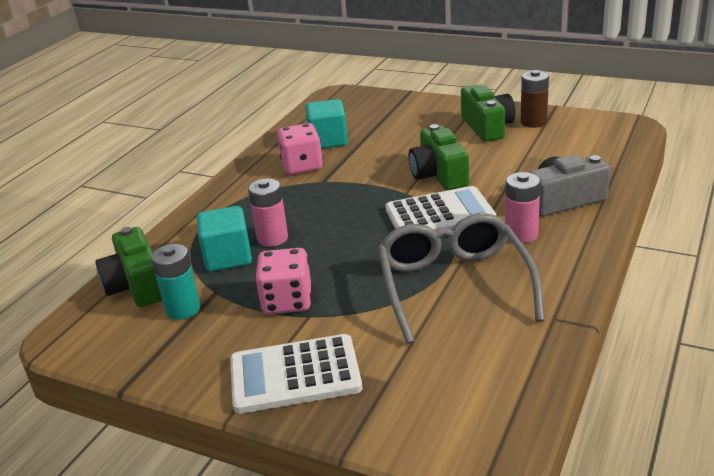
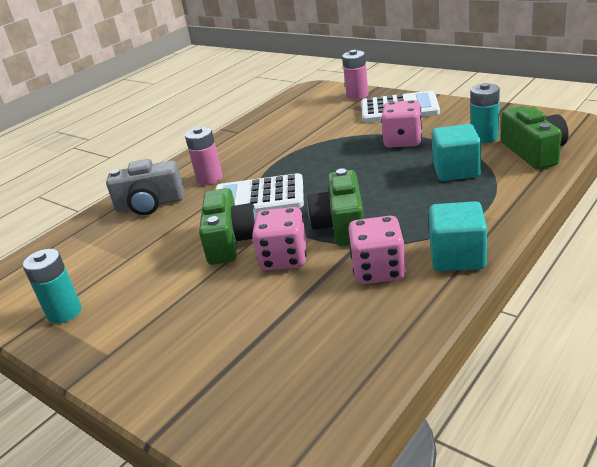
camera: 165 degrees left, 0 degrees up
(272, 238) = (415, 185): pink battery -> pink battery (357, 95)
(328, 141) = (335, 315): turquoise cube -> turquoise cube (457, 257)
(381, 167) = (284, 258): none -> pink dice
(454, 285) = (282, 148): grey glasses -> none
(487, 127) = (121, 311): green camera -> green camera (341, 225)
(533, 122) = (64, 312): brown battery -> turquoise battery

